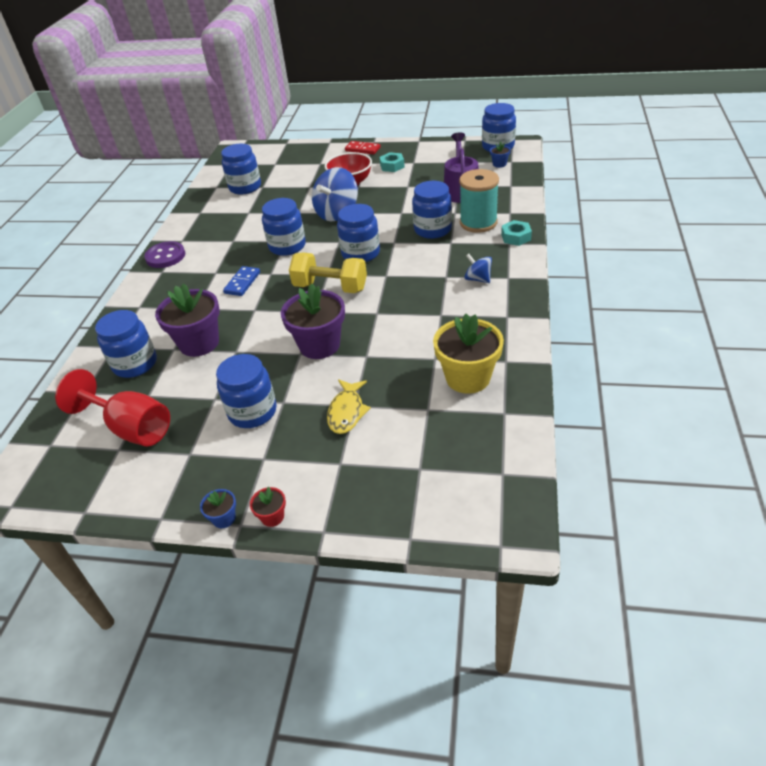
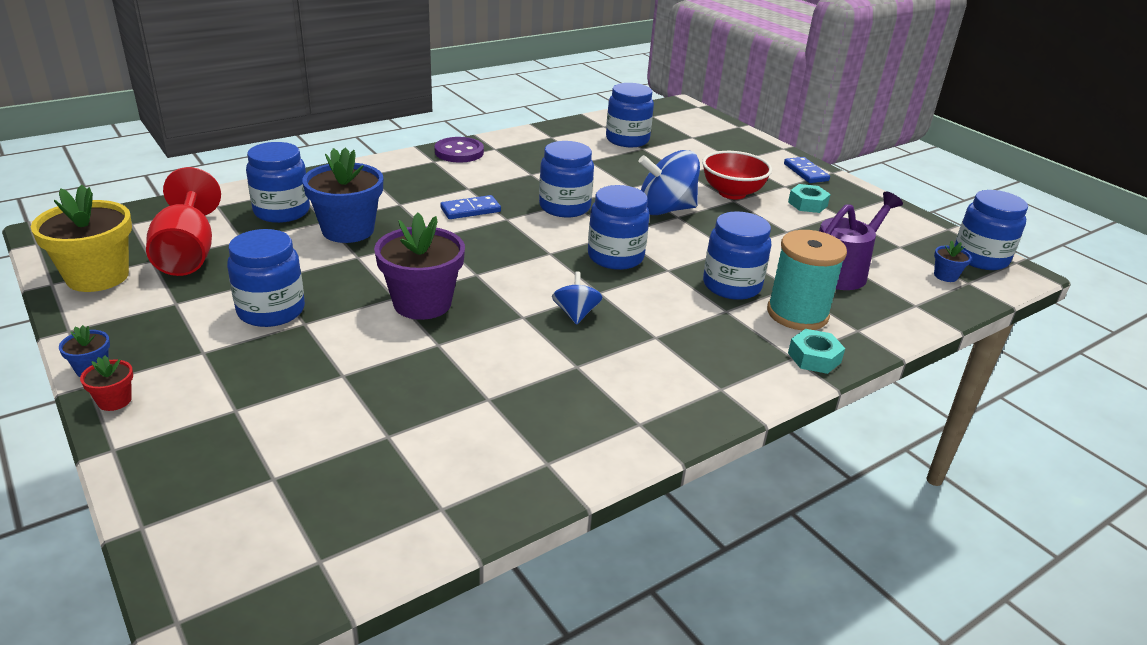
camera: 40 degrees right, 10 degrees down
(199, 343) = (348, 230): purple flower pot -> blue flower pot
(330, 287) = (529, 265): yellow dumbbell -> none
(347, 412) = (326, 374): yellow fish -> none
(362, 149) = (806, 172): red domino -> blue domino
(468, 378) = (479, 443): yellow flower pot -> yellow flower pot (97, 276)
(478, 279) = (683, 364): blue spinning top -> blue spinning top (575, 314)

